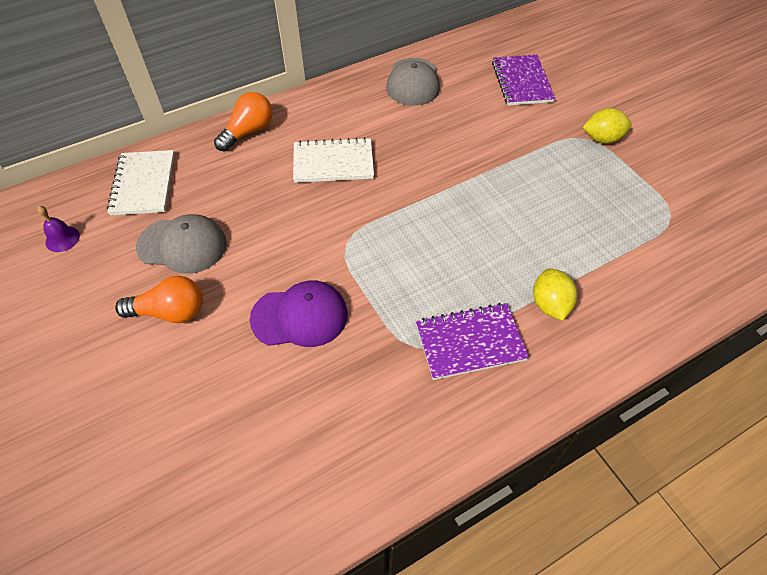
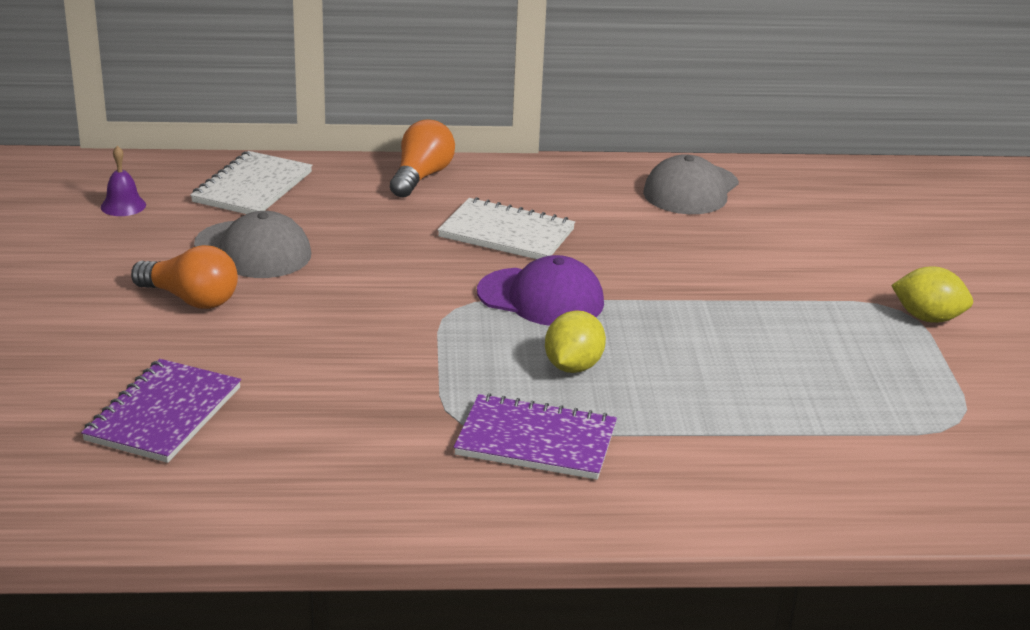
camera: 25 degrees right, 25 degrees down
(248, 132) = (421, 177): orange light bulb -> orange light bulb turned 45 degrees counterclockwise
(300, 316) = (339, 350): purple cap -> purple cap (541, 298)
(522, 82) = (857, 230): purple notebook -> purple notebook (164, 414)
(550, 304) = (681, 444): yellow lemon -> yellow lemon (573, 367)

